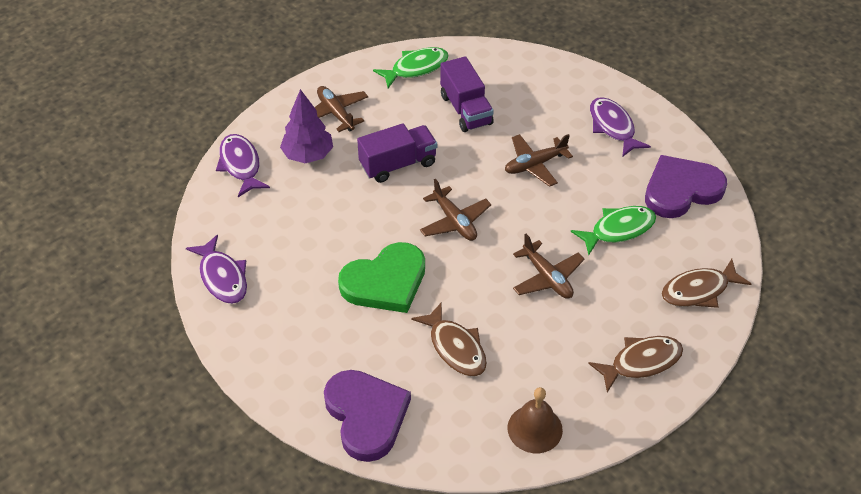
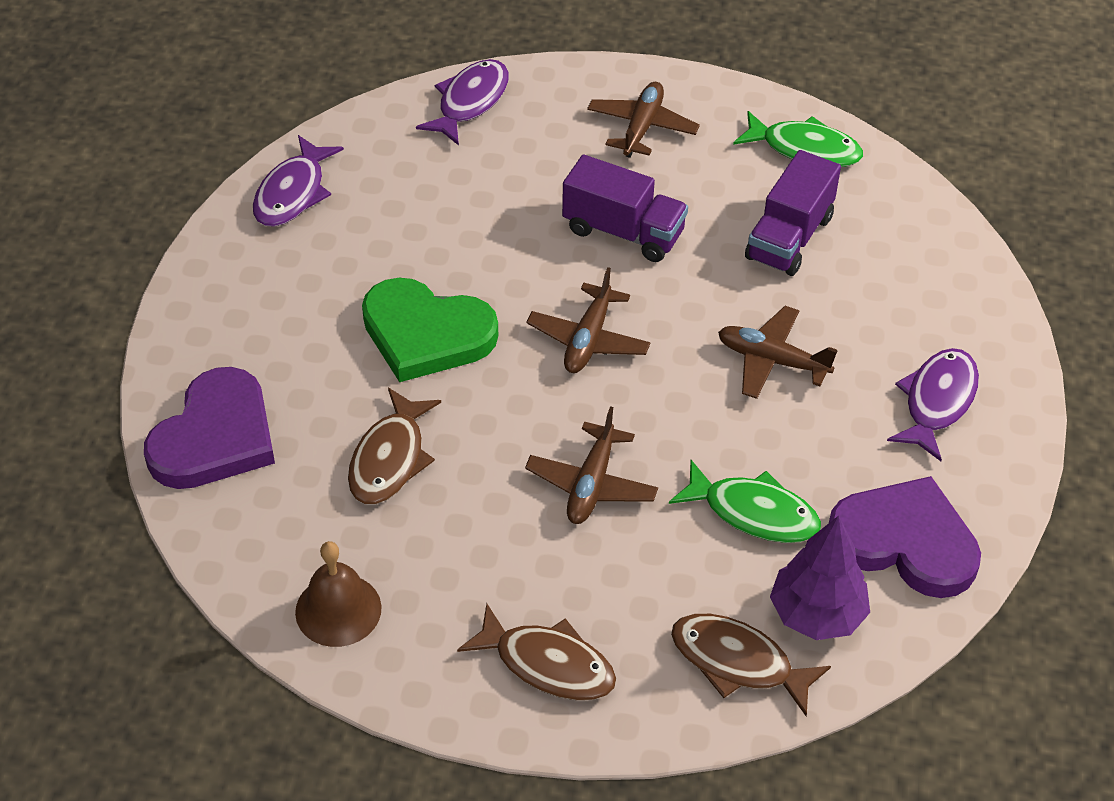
camera: 50 degrees right, 0 degrees up
(308, 155) = (548, 146): purple tree -> purple tree (817, 614)

